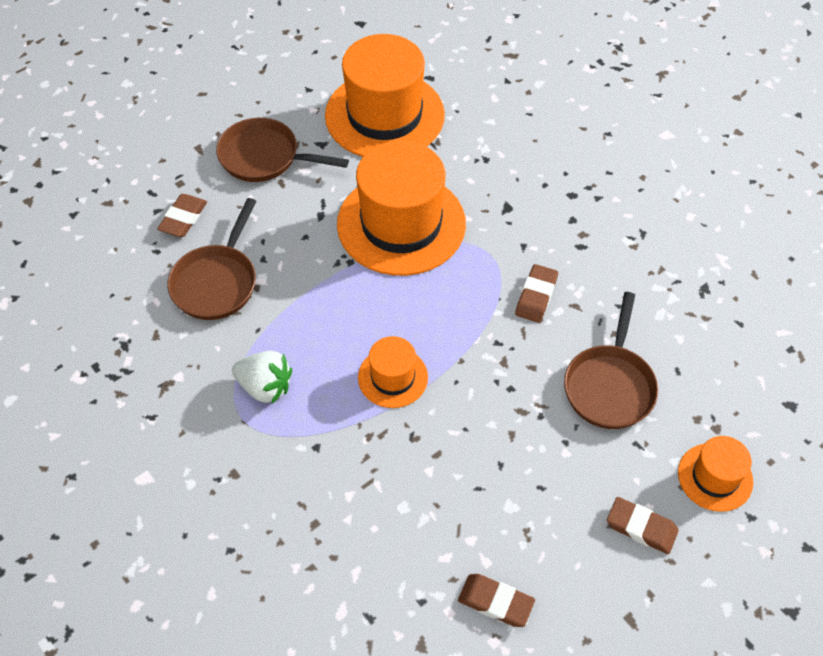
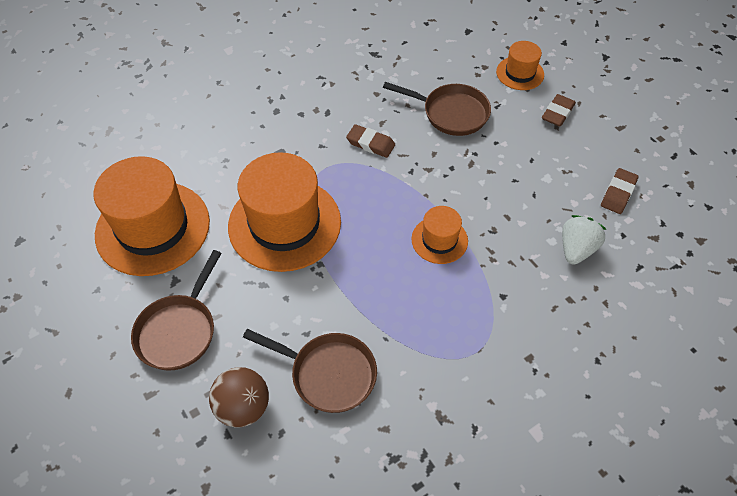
camera: 85 degrees left, 0 degrees up
(183, 218) = (243, 407): brown eraser -> brown ball
(265, 387) = (445, 333): white strawberry -> white strawberry (576, 249)

